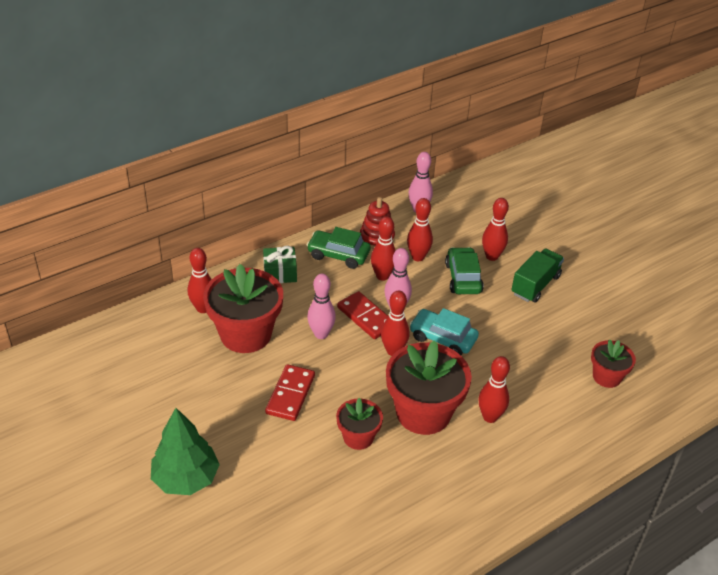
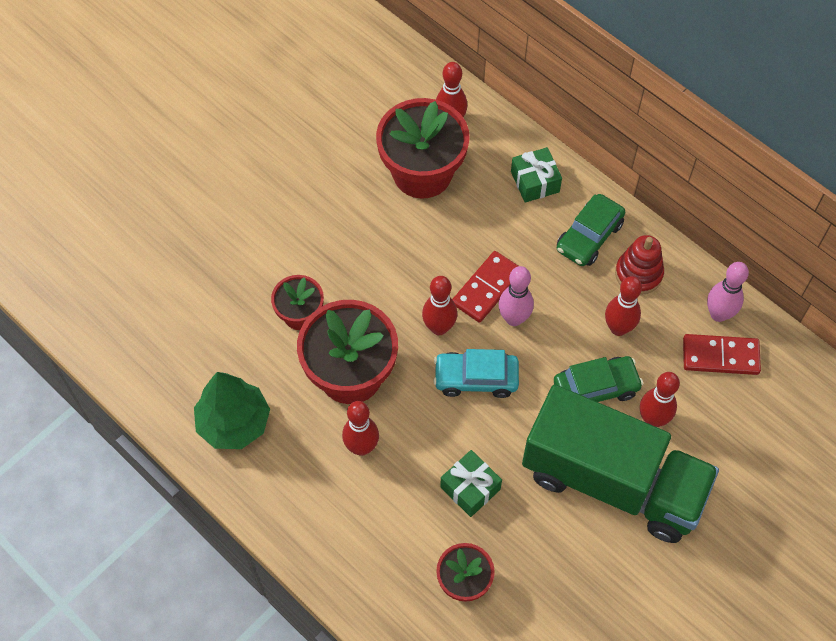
camera: 80 degrees right, 20 degrees up
(186, 478) = (214, 173): green tree -> green tree (234, 423)
(290, 394) = (344, 237): red domino -> red domino (720, 356)
(321, 334) = (444, 247): pink bowling pin -> none
(338, 255) = (589, 237): green car -> green car turned 150 degrees counterclockwise
(382, 276) = (567, 293): red bowling pin -> none
(442, 338) = (476, 379): turquoise car -> turquoise car turned 105 degrees counterclockwise
(532, 359) = (470, 488): none -> green gift
(535, 285) = (612, 481): green truck -> green truck, size x2.02

